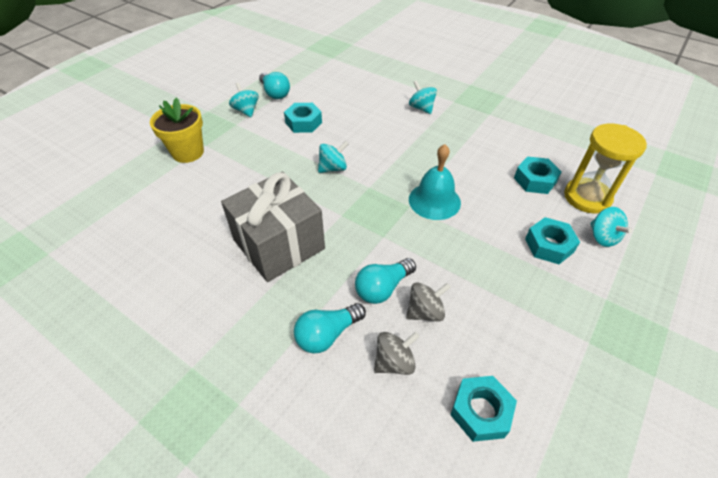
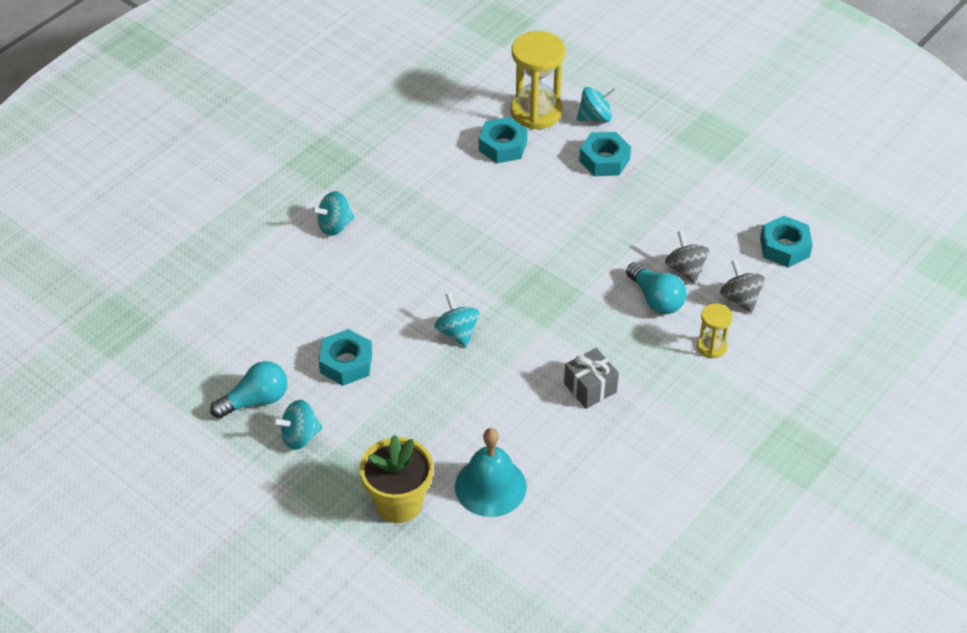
camera: 85 degrees left, 0 degrees up
(279, 244) = (590, 388): grey gift -> grey gift, size x0.47
(327, 334) = (711, 346): turquoise light bulb -> yellow hourglass
(434, 200) = (529, 240): turquoise bell -> turquoise bell (490, 486)

